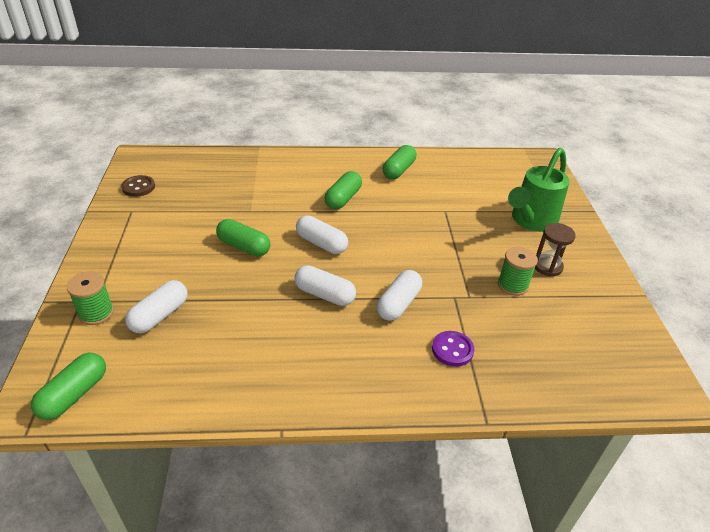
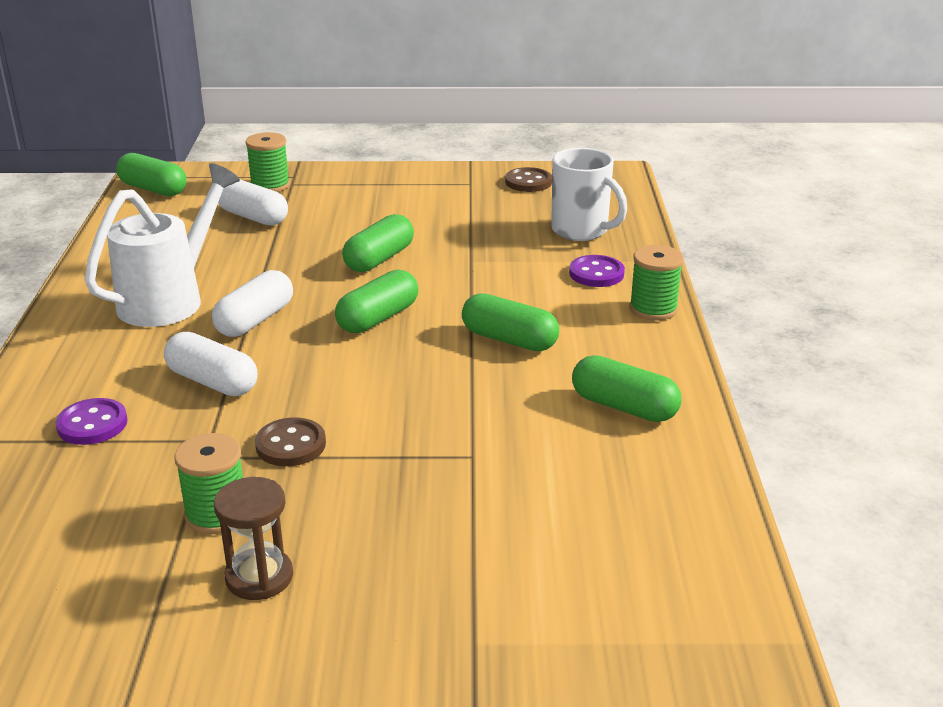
camera: 95 degrees right, 10 degrees down
(218, 171) = (581, 231): none -> white mug
(272, 170) = (596, 273): none -> purple button
(295, 342) = (170, 299): none -> white watering can
(311, 156) = (653, 309): none -> green spool
(321, 243) = (378, 318): white capsule -> green capsule
(451, 266) = (291, 445): none -> brown button
(531, 221) = (428, 583): green watering can -> none

